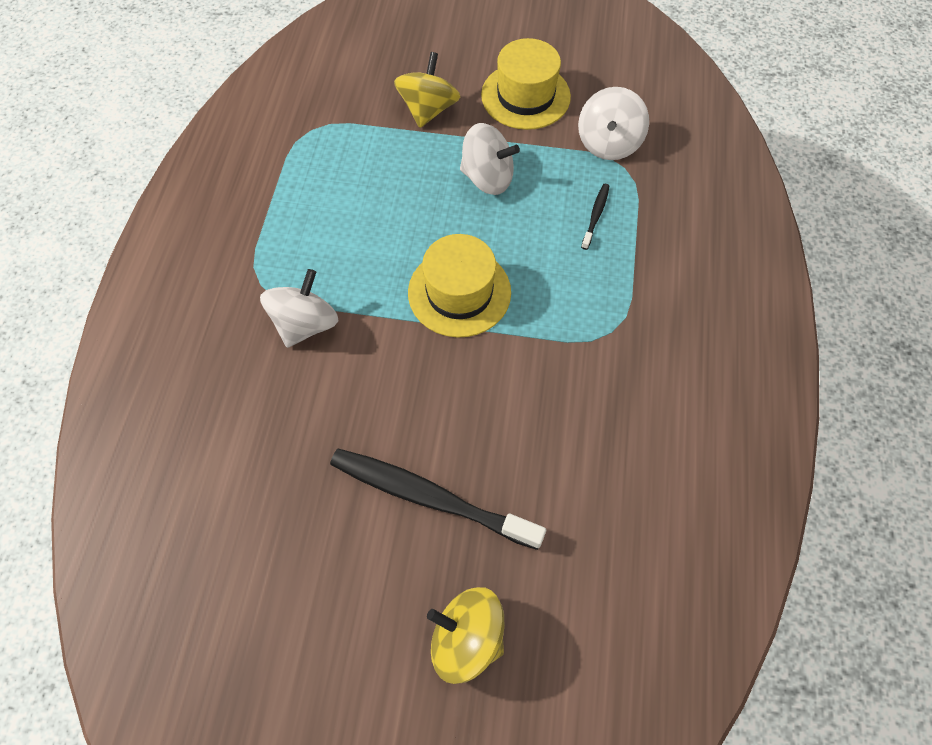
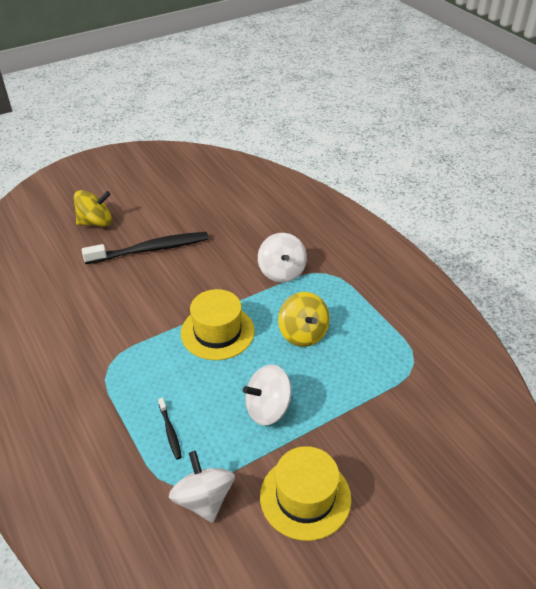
camera: 140 degrees right, 20 degrees down
(428, 110) = (361, 431): yellow spinning top -> yellow spinning top (303, 333)

